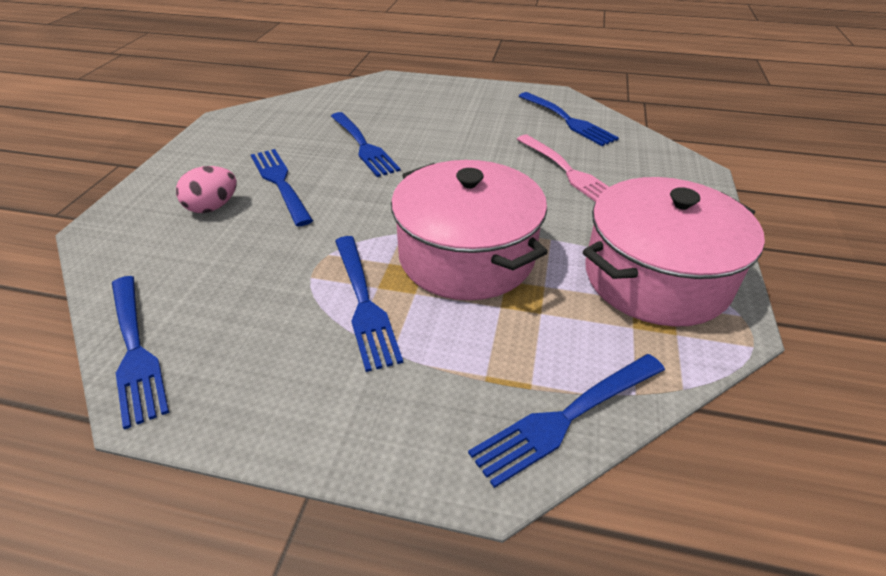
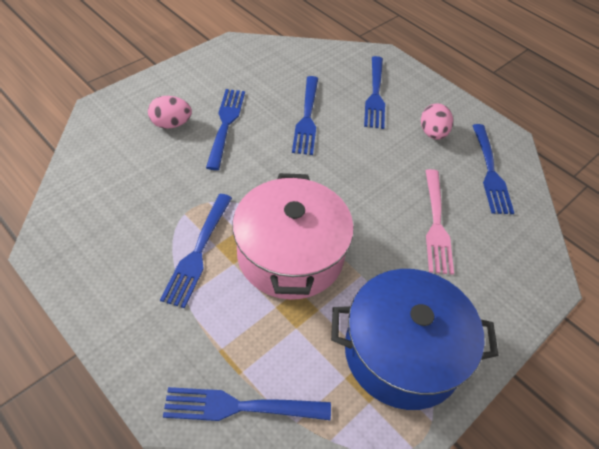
camera: 30 degrees right, 10 degrees up
(134, 349) = (61, 209): blue fork -> blue fork (375, 94)
(492, 114) = (432, 133): none -> pink egg
(656, 278) = (403, 352): pink pot -> blue pot

